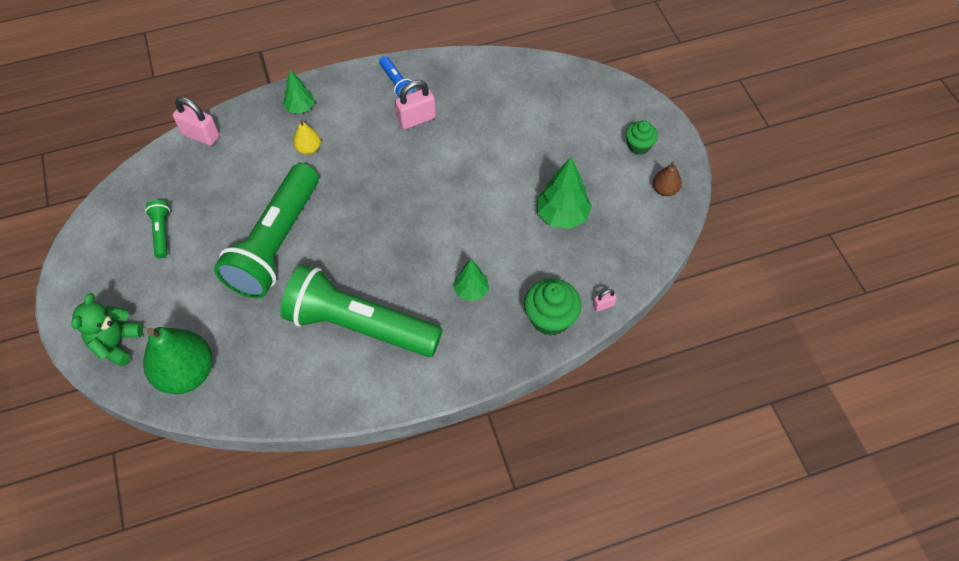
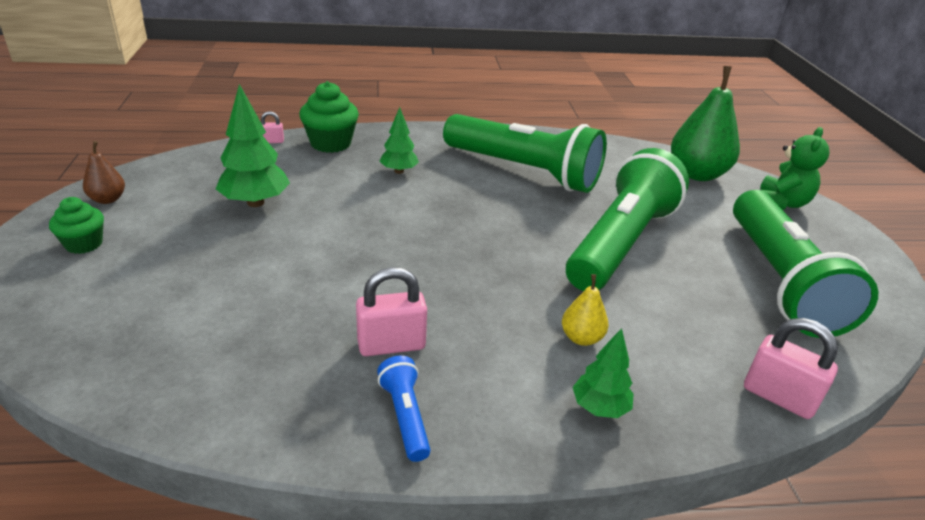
camera: 170 degrees left, 25 degrees down
(161, 232) = (780, 281): green flashlight -> green flashlight, size x2.49

